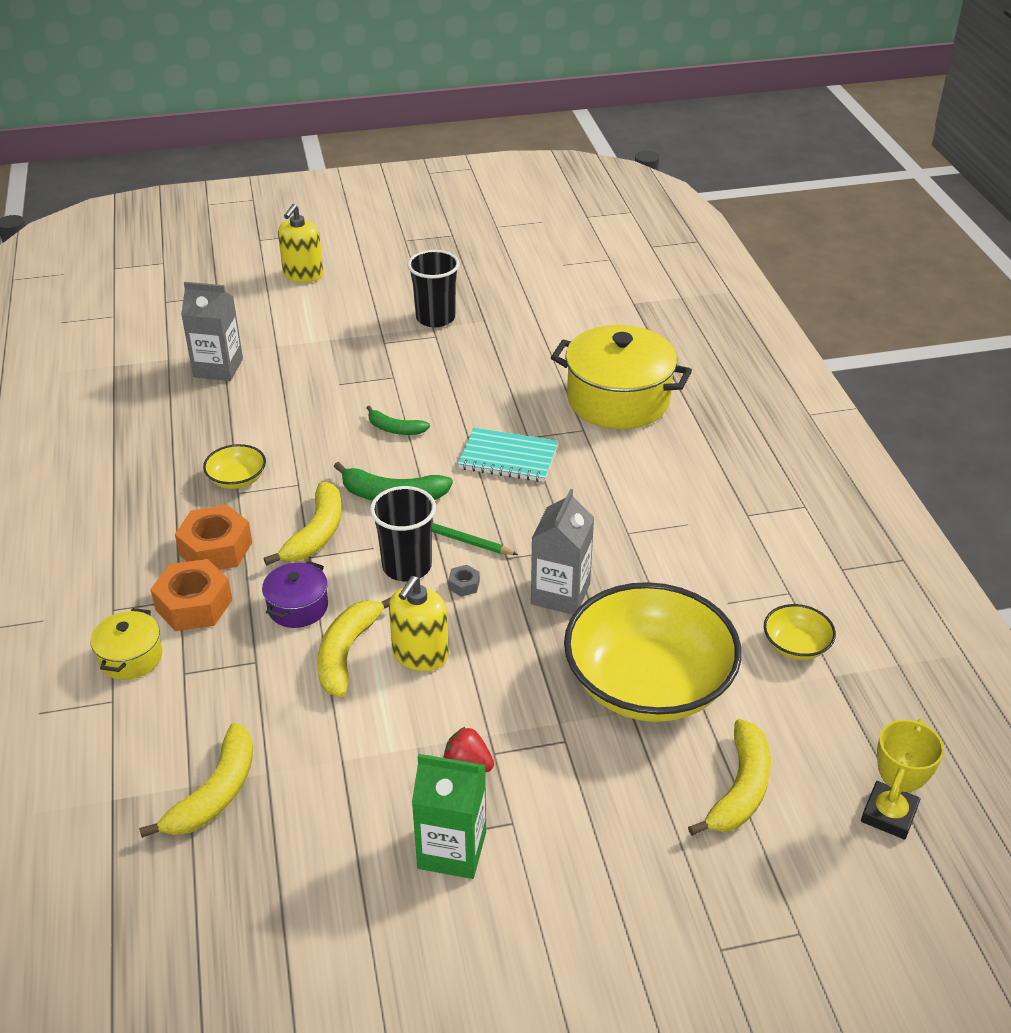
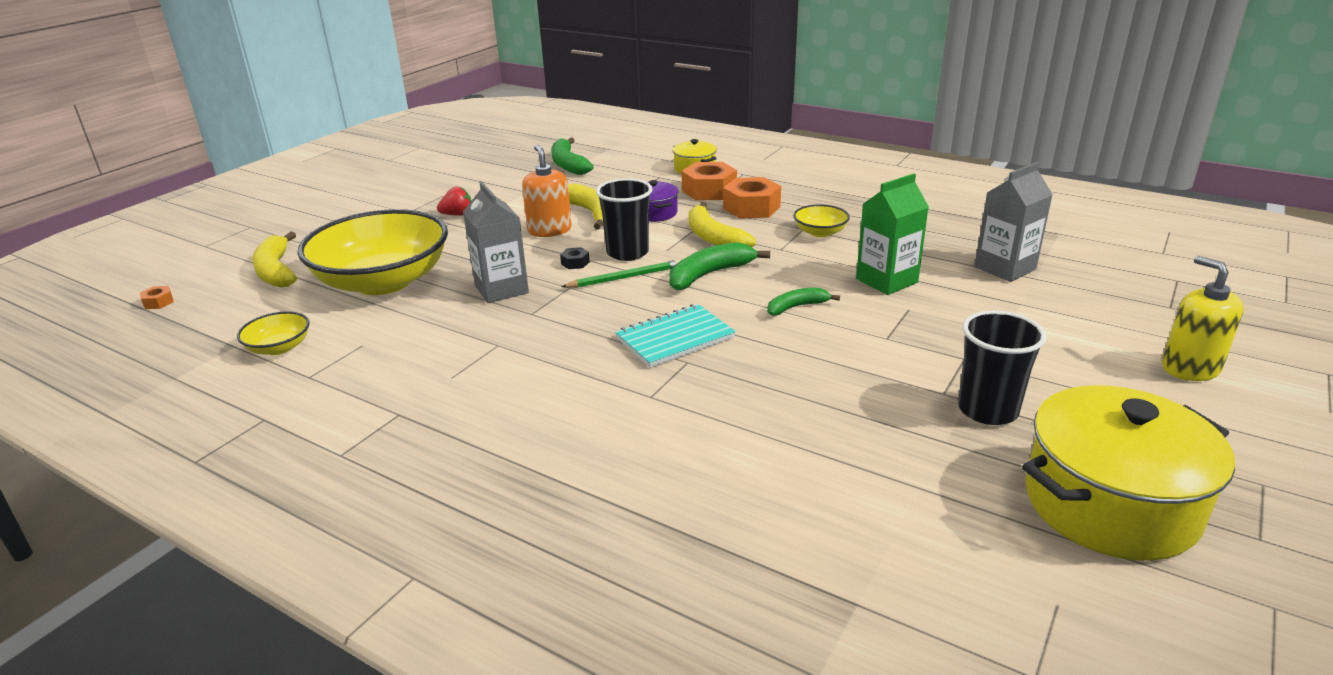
camera: 135 degrees right, 10 degrees down
(215, 793) = (568, 165): yellow banana -> green banana
(420, 654) = (549, 230): yellow soap dispenser -> orange soap dispenser
(452, 850) = (428, 196): green carton -> green carton (886, 281)
(464, 585) = (575, 263): grey nut -> black nut
(618, 400) = (662, 445): yellow pot -> yellow pot (1110, 504)
(889, 814) = (158, 302): yellow trophy -> orange nut

